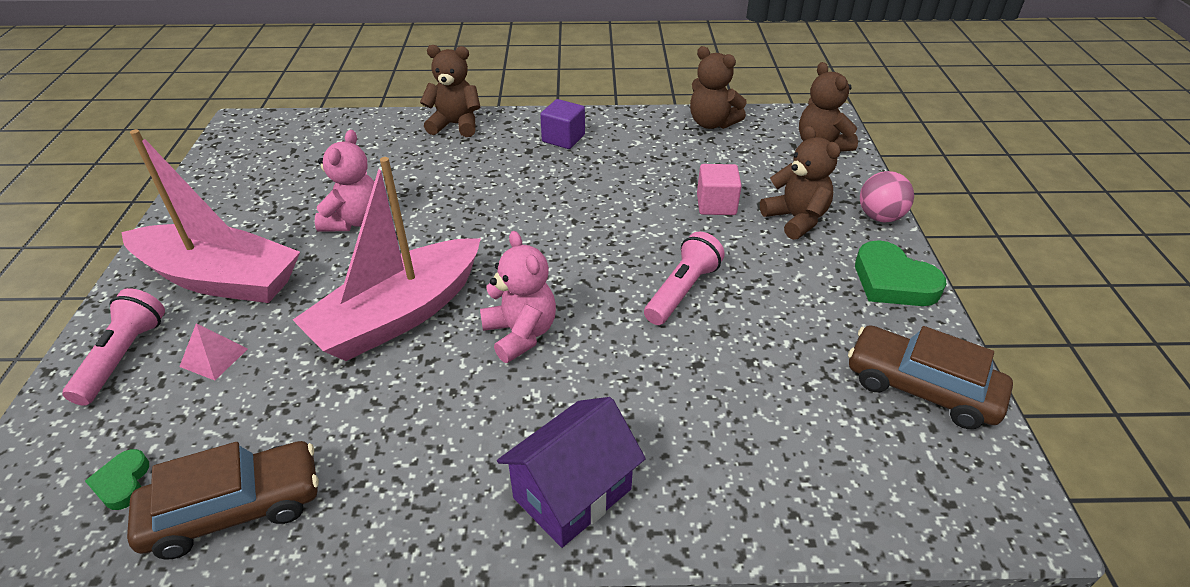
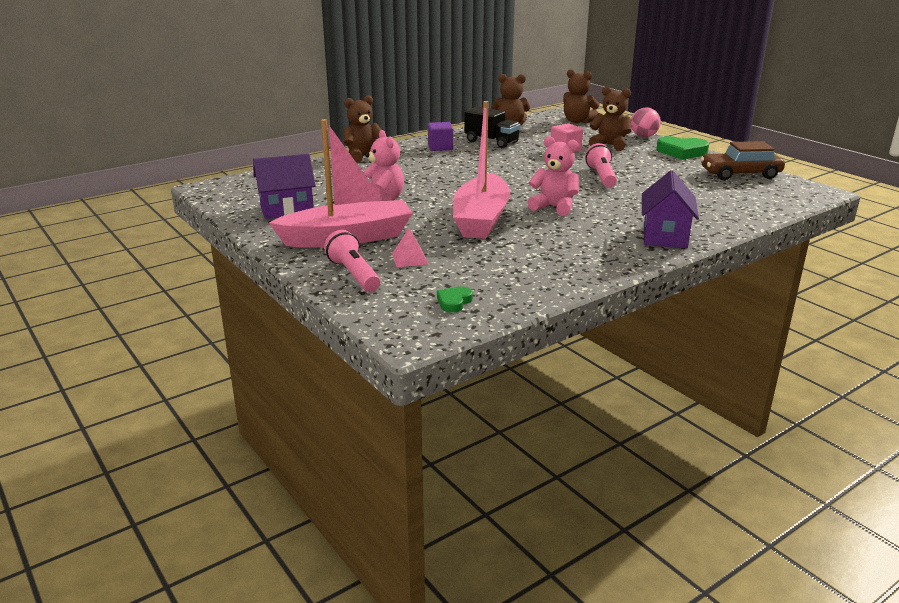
camera: 35 degrees left, 15 degrees down
(122, 482) = (454, 302): green heart -> green heart turned 75 degrees clockwise
(235, 509) = (529, 288): brown car -> none
(246, 195) = (287, 209): none -> purple house
(640, 150) = (491, 142): none -> black truck

